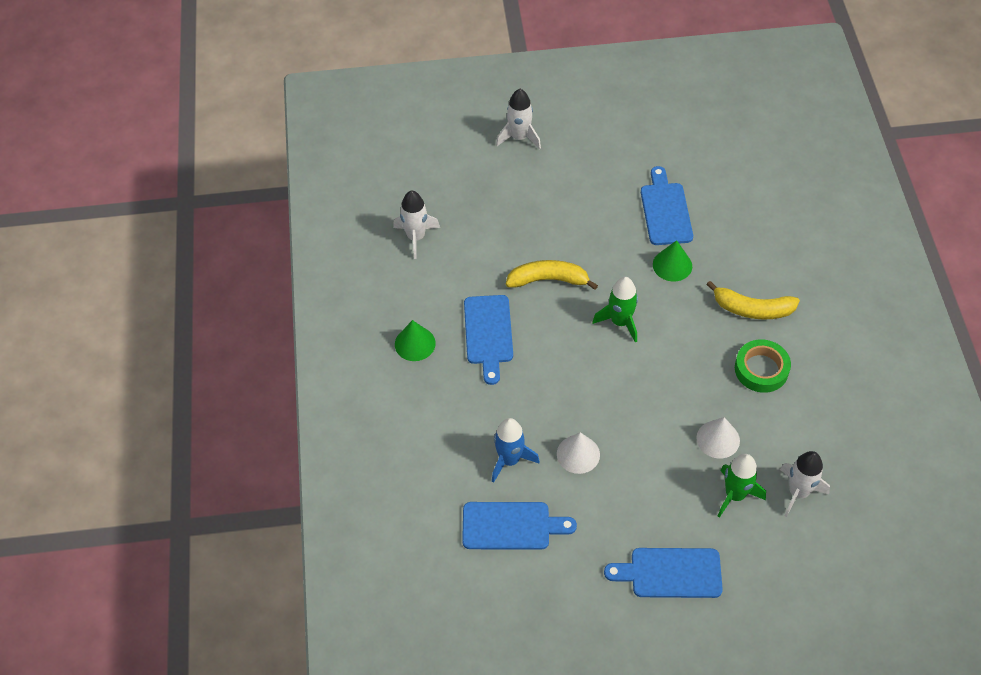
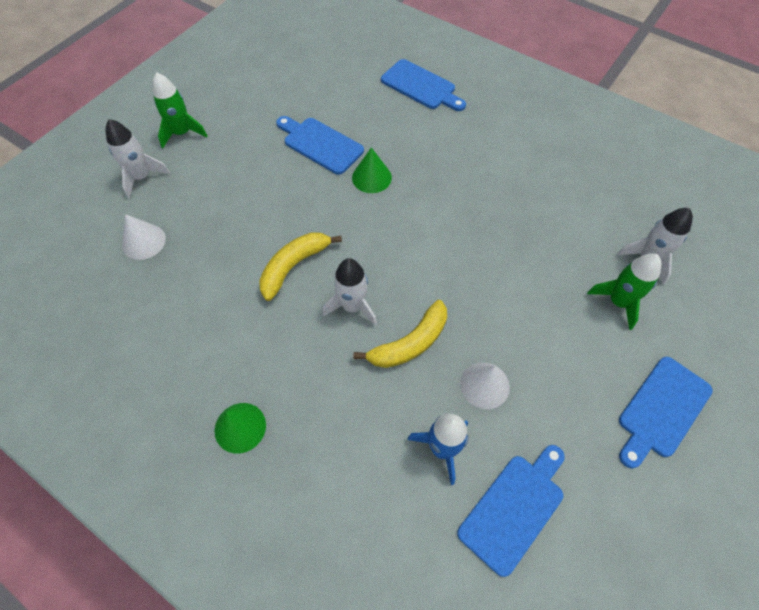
camera: 50 degrees left, 5 degrees up
(416, 237) = (135, 330): white rocket -> white rocket (352, 306)
(488, 333) = (296, 355): blue cutting board -> blue cutting board (421, 86)
(620, 322) = (386, 250): green rocket -> green rocket (182, 133)
(718, 439) = (556, 272): white cone -> white cone (143, 241)
(752, 309) = (460, 162): yellow banana -> yellow banana (410, 343)
(761, 369) = (517, 197): green tape -> none

